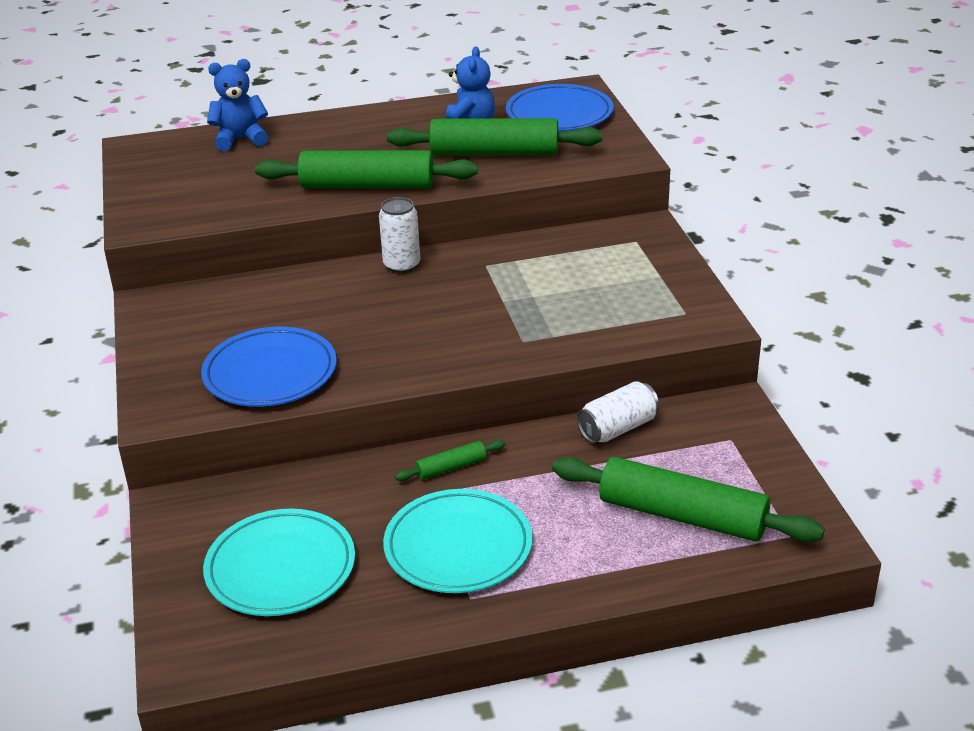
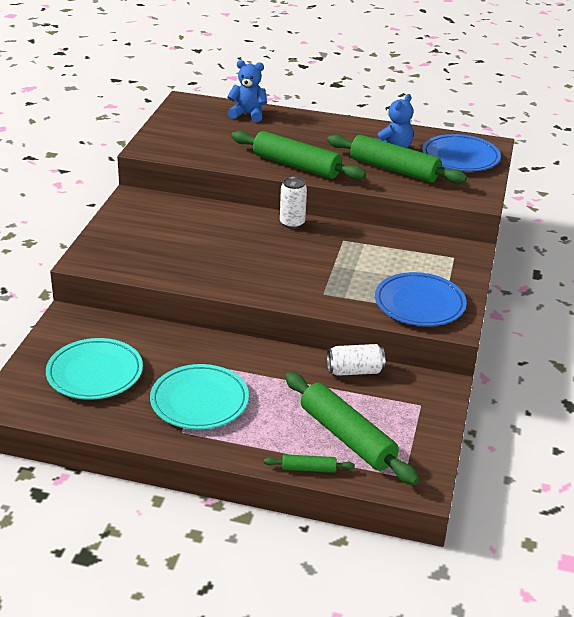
camera: 25 degrees right, 0 degrees up
(270, 373) = (162, 260): blue plate -> blue plate (419, 304)
(451, 467) = (235, 355): green rolling pin -> green rolling pin (308, 469)

